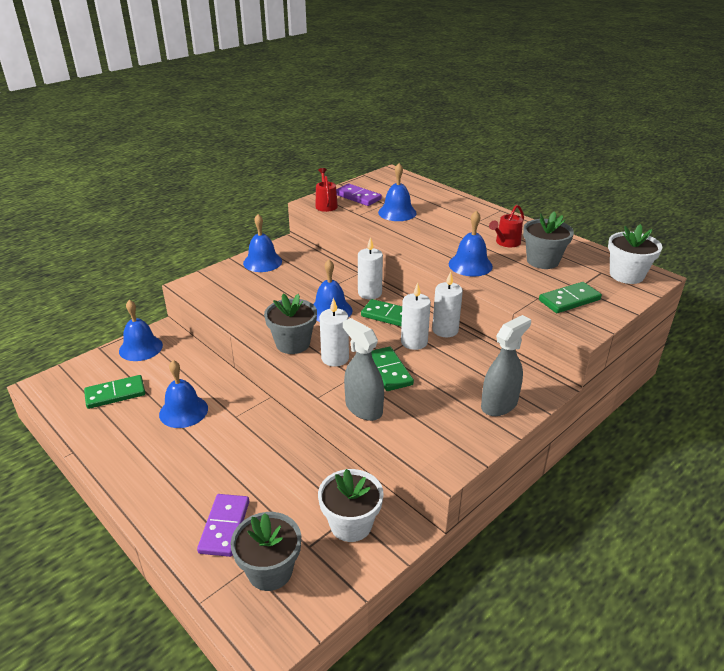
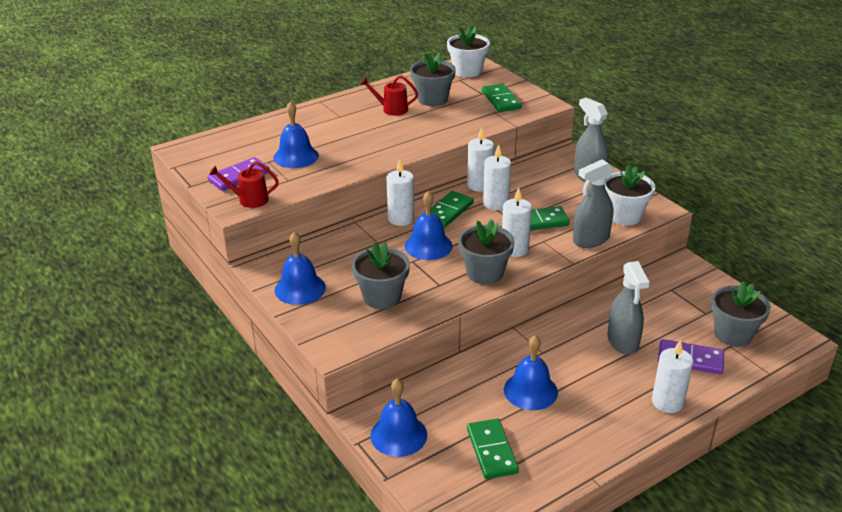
camera: 80 degrees left, 0 degrees up
(159, 505) = (667, 402): none -> white candle
(252, 471) = (623, 342): none -> grey spray bottle
(254, 296) = (382, 297): none -> grey flower pot
(351, 524) = (681, 290): white flower pot -> white flower pot (624, 216)
(470, 265) = (429, 132): blue bell -> none
(506, 242) = (391, 109): red watering can -> red watering can turned 135 degrees clockwise

